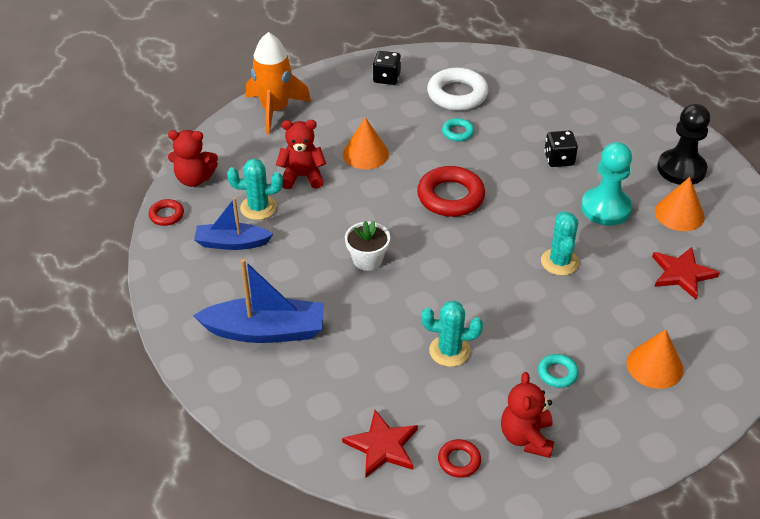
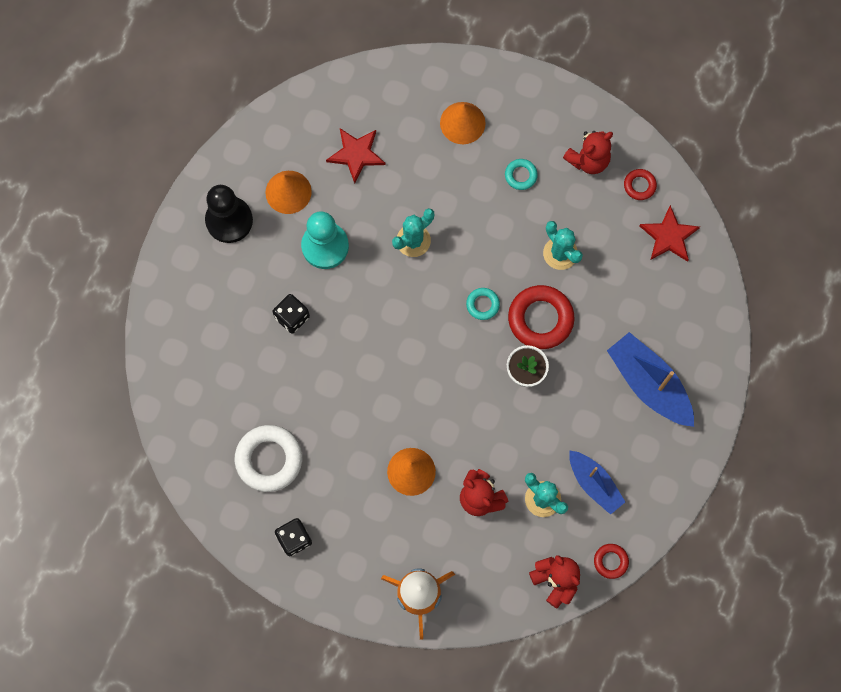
camera: 130 degrees left, 30 degrees up
(450, 197) = (407, 366): red ring -> red ring (540, 319)
(457, 132) = (322, 419): turquoise ring -> turquoise ring (482, 305)

